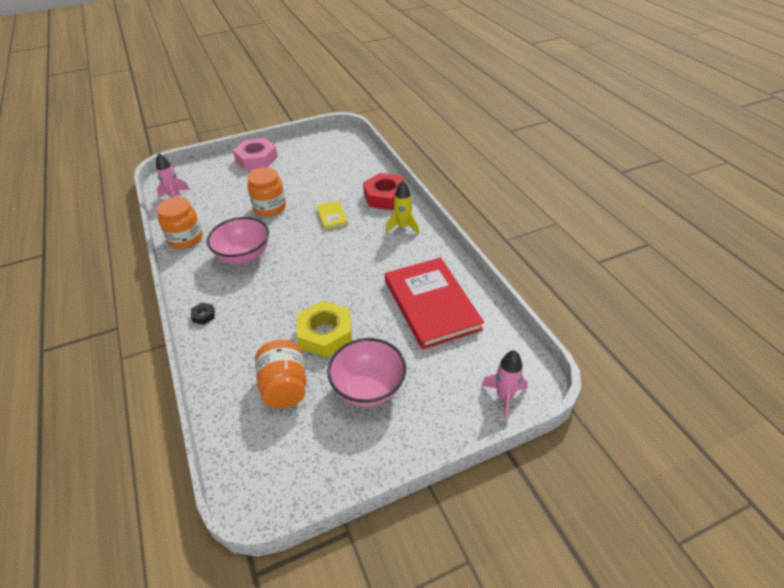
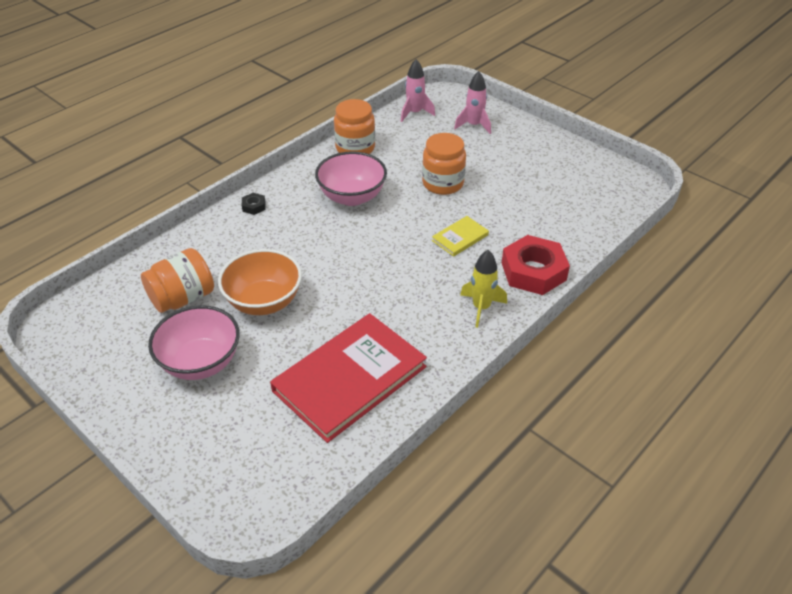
camera: 65 degrees right, 0 degrees up
(256, 159) = (526, 138): pink nut -> none
(325, 334) = (264, 302): yellow nut -> orange bowl
(504, 397) = (224, 492): pink rocket -> pink rocket (474, 125)

